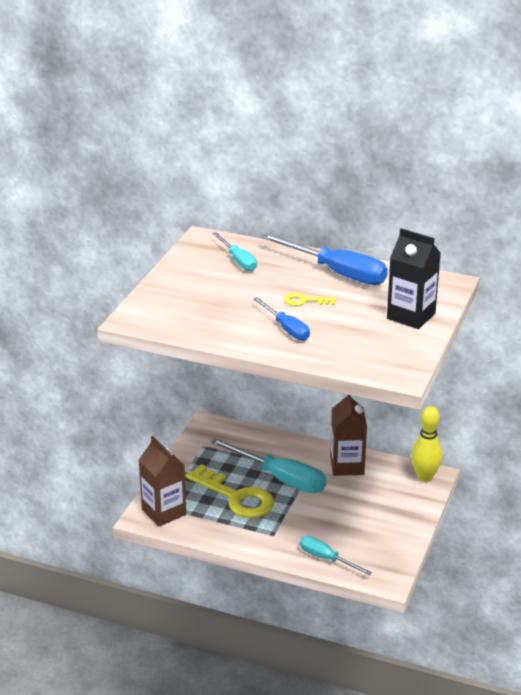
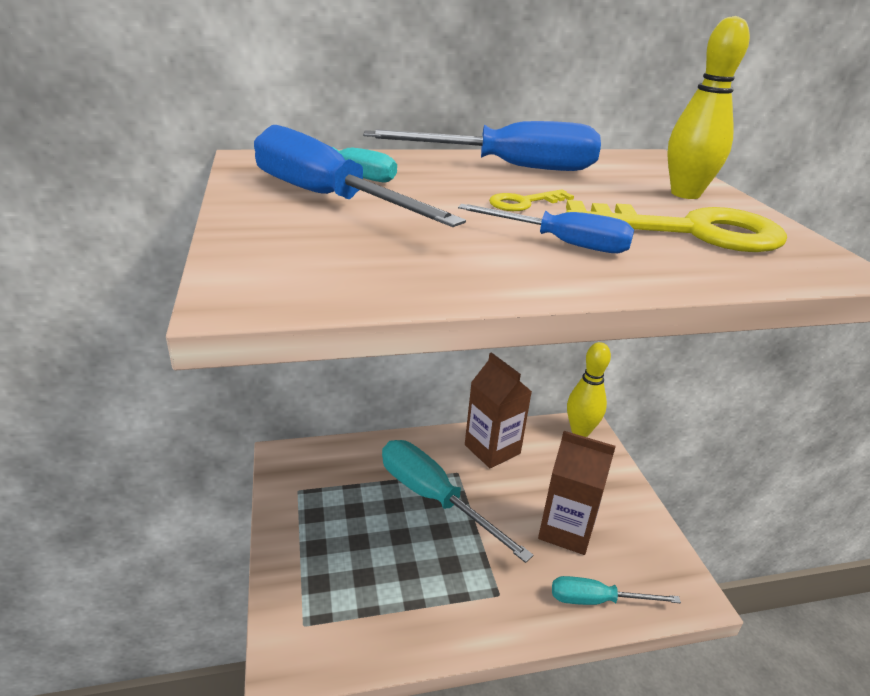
camera: 35 degrees left, 0 degrees up
(164, 512) = (315, 633): brown carton -> brown carton (566, 530)
(211, 276) = (327, 198): none -> blue screwdriver
(236, 497) = (401, 553): yellow key -> yellow key (689, 231)
(280, 478) = (434, 498): turquoise screwdriver -> turquoise screwdriver turned 135 degrees counterclockwise
(411, 316) = (685, 194): black carton -> yellow bowling pin

